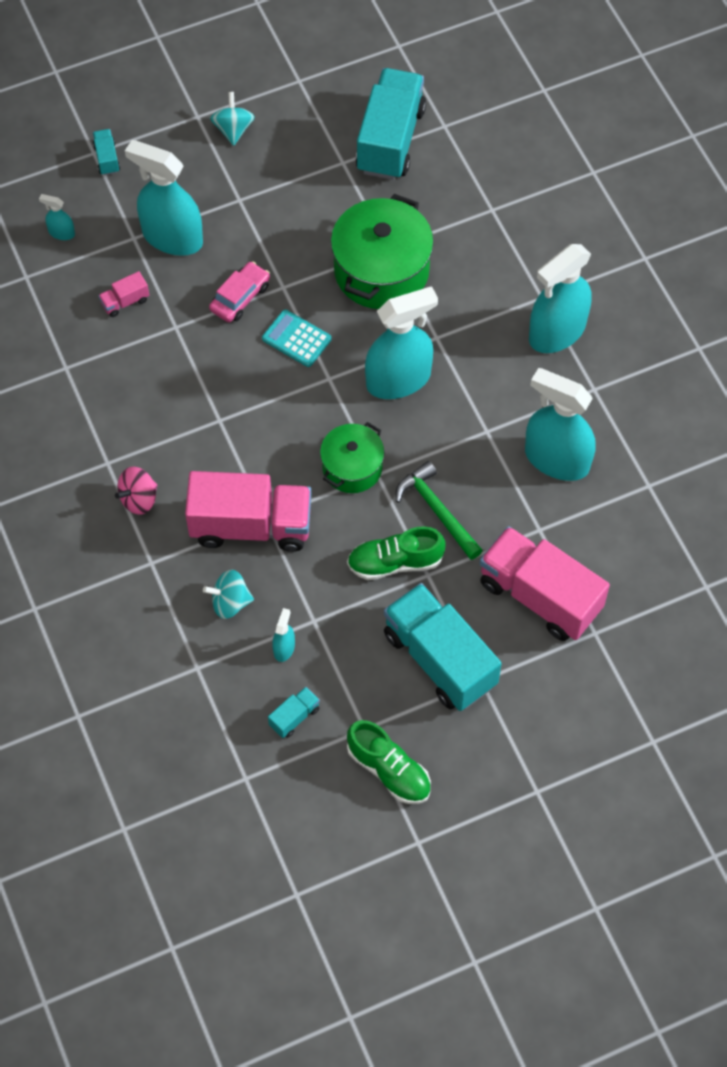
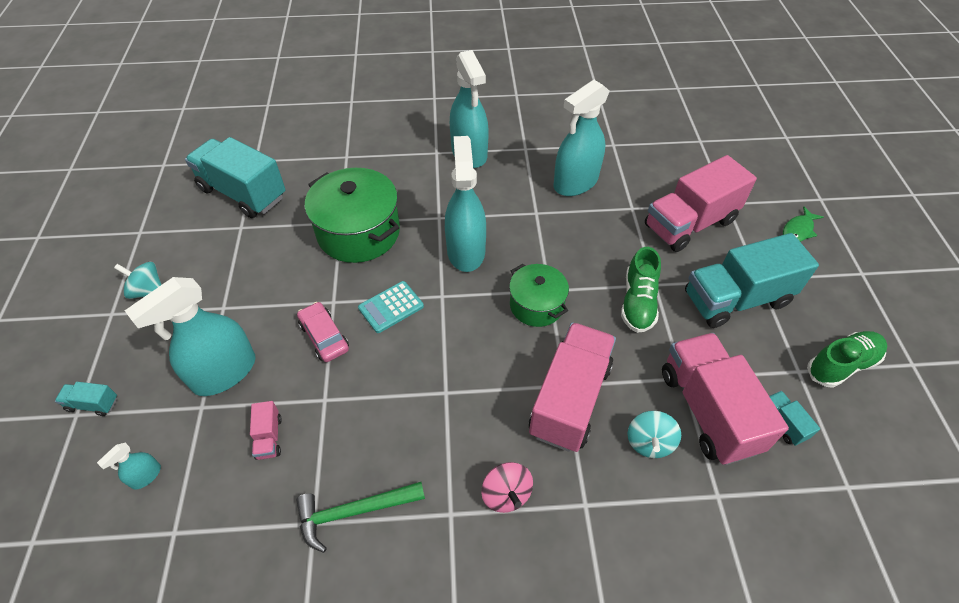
camera: 70 degrees left, 10 degrees down
(284, 648) = (708, 410): turquoise spray bottle -> pink truck
(437, 510) = (597, 261): green hammer -> green hammer (354, 512)
(581, 717) = (798, 230): none -> green fish

